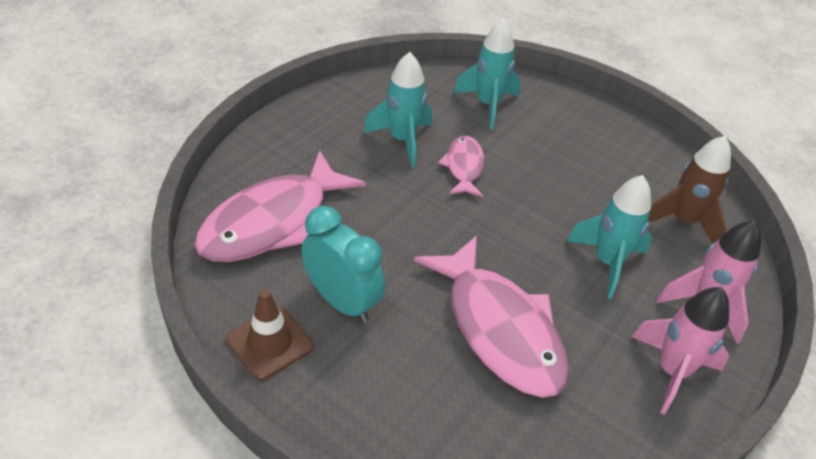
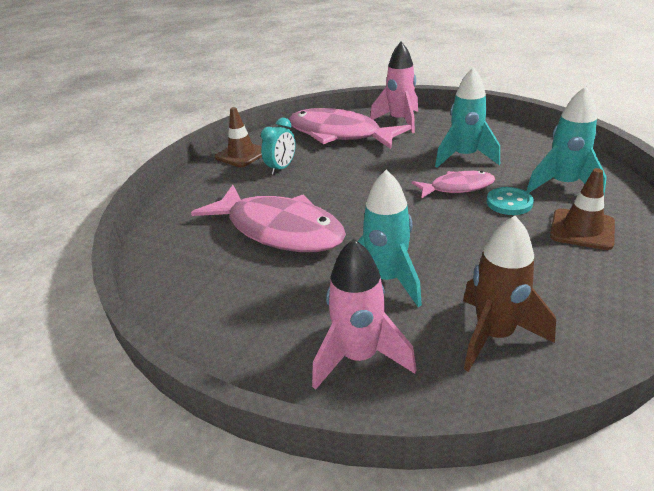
camera: 85 degrees right, 10 degrees down
(342, 302) = (281, 168): turquoise clock -> turquoise clock, size x0.64
(499, 329) = (279, 230): pink fish -> pink fish turned 105 degrees counterclockwise
(505, 146) = (509, 203): none -> turquoise button
(560, 125) = (582, 229): none -> brown traffic cone
(671, 371) = (259, 332): pink rocket -> pink rocket (400, 121)

